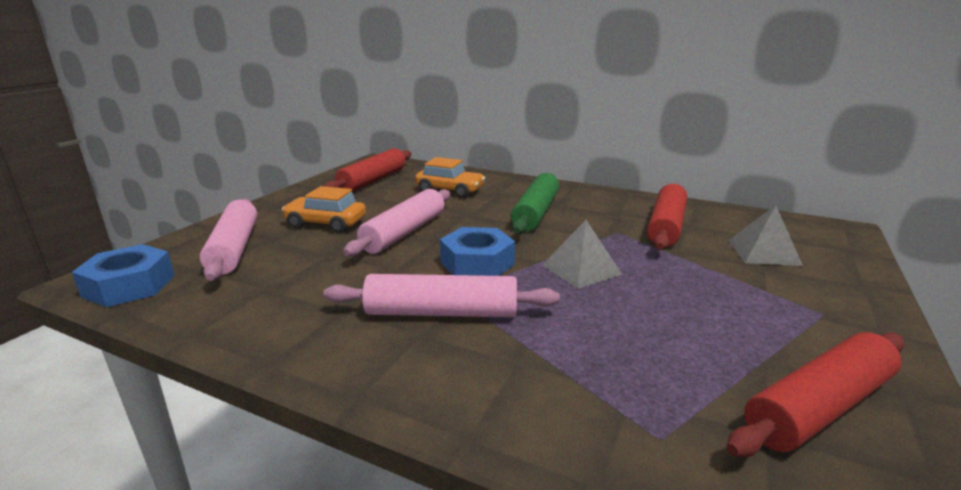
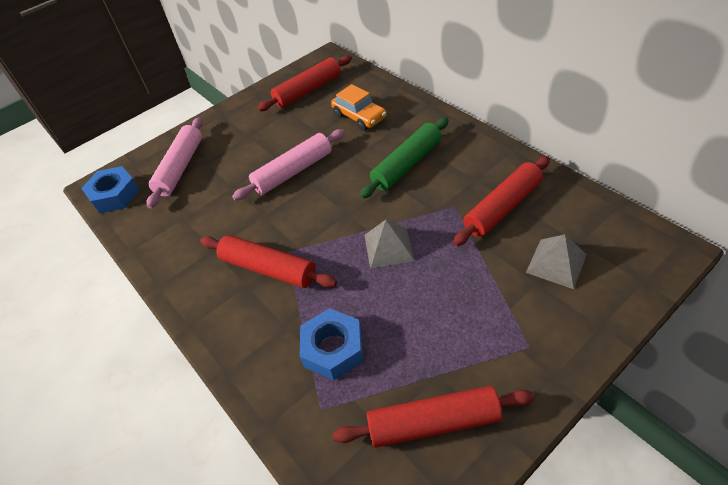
camera: 30 degrees right, 25 degrees up
(326, 223) = (247, 148): orange car -> none
(441, 313) = (268, 269): pink rolling pin -> red rolling pin
(477, 263) = (321, 221): blue nut -> blue nut (333, 349)

